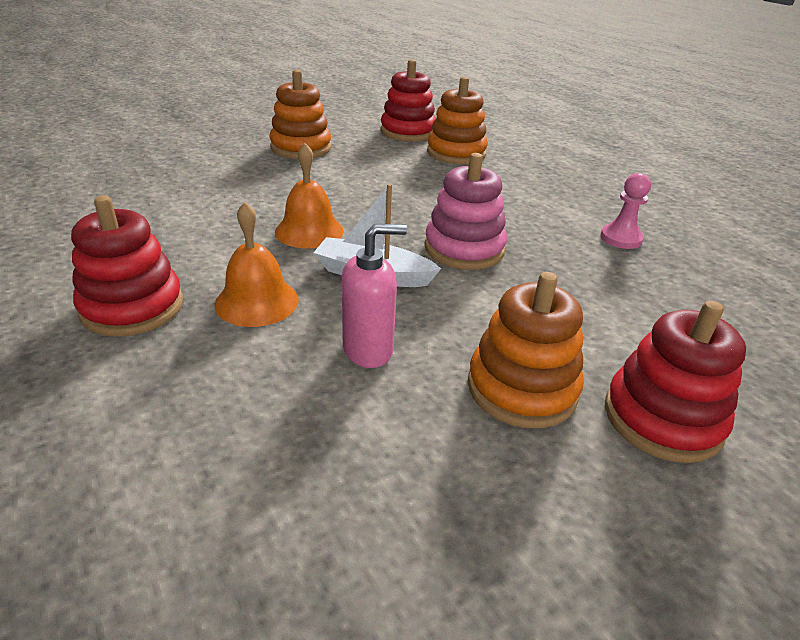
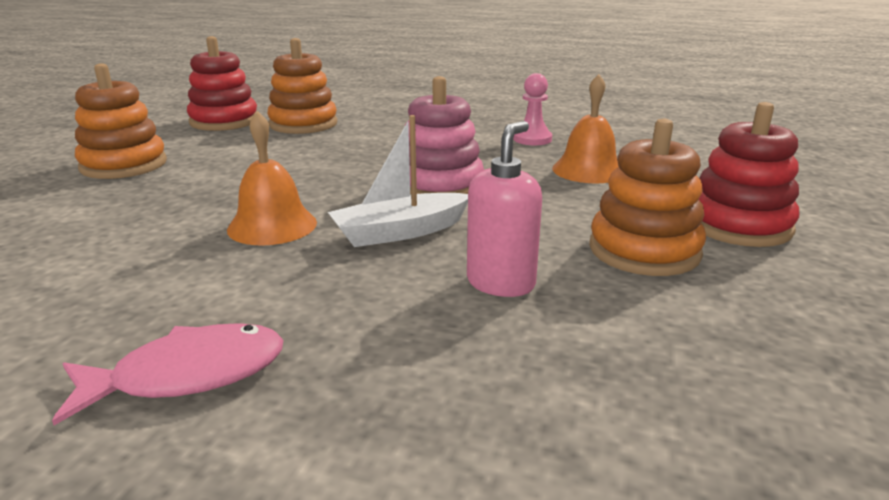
camera: 40 degrees left, 10 degrees down
(132, 307) = (188, 375): red stacking toy -> pink fish
(257, 301) = (330, 300): orange bell -> orange bell (588, 170)

